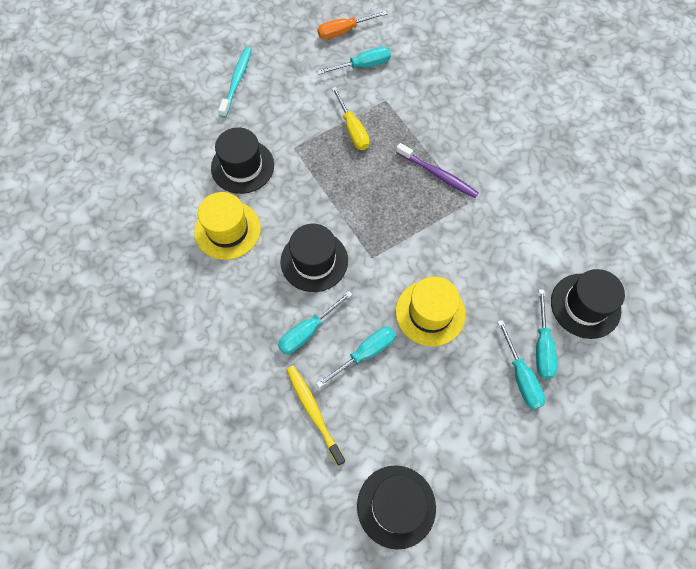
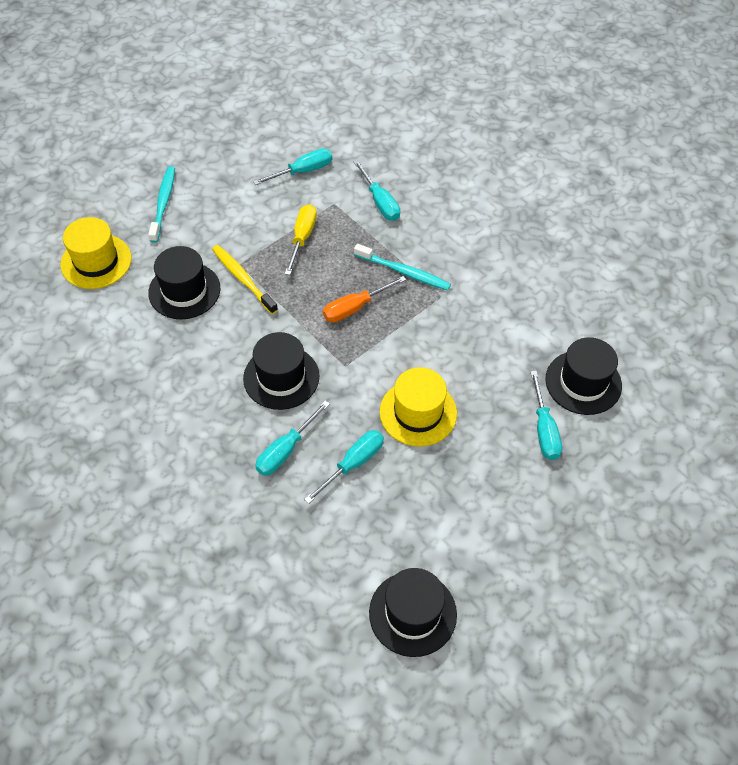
camera: 10 degrees left, 10 degrees down
(227, 230) = (178, 358): yellow hat -> yellow hat (96, 261)
(314, 412) = (306, 532): yellow toothbrush -> yellow toothbrush (243, 279)
(344, 31) = (276, 138): orange screwdriver -> orange screwdriver (355, 308)
(352, 129) = (302, 238): yellow screwdriver -> yellow screwdriver turned 135 degrees counterclockwise
(438, 174) = (403, 272): purple toothbrush -> turquoise toothbrush
(521, 377) = (526, 463): turquoise screwdriver -> turquoise screwdriver (380, 202)

